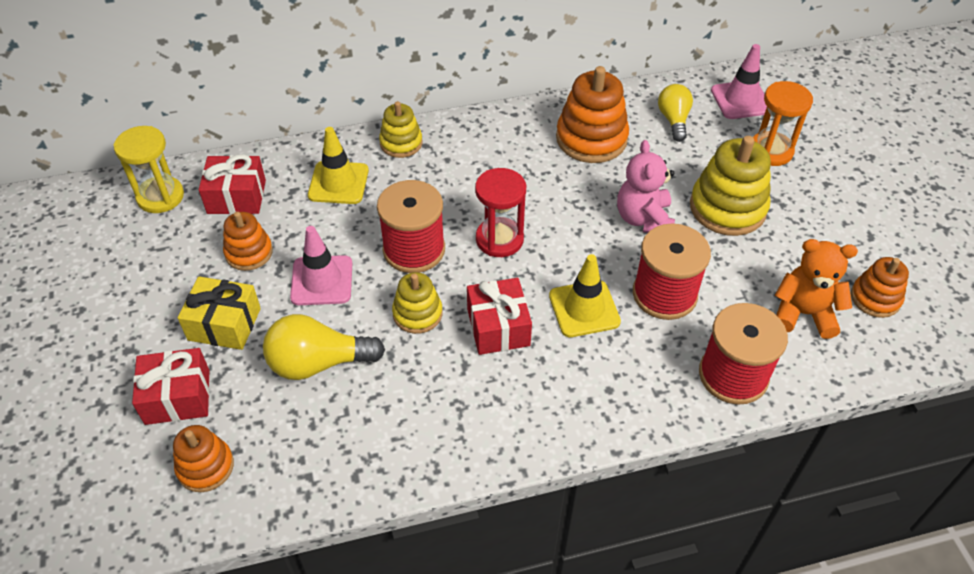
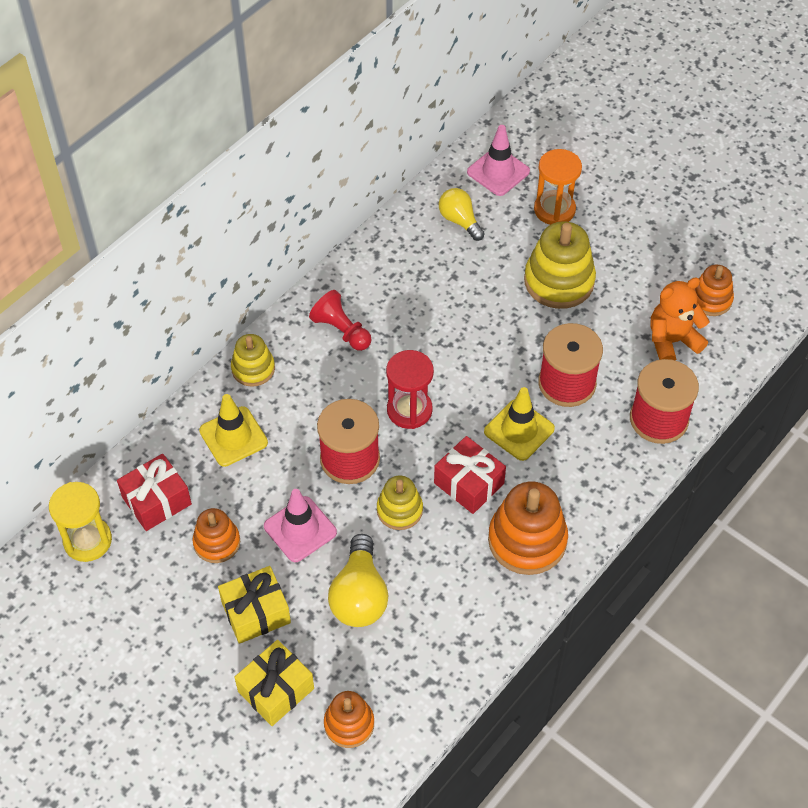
camera: 35 degrees left, 5 degrees up
(177, 397) = (276, 690): red gift -> yellow gift
(318, 363) = (359, 595): yellow light bulb -> yellow light bulb turned 45 degrees counterclockwise
(497, 151) = (341, 330): none -> red pawn
(591, 139) = (408, 275): orange stacking toy -> orange stacking toy (527, 540)
(643, 219) = (504, 327): pink teddy bear -> none

